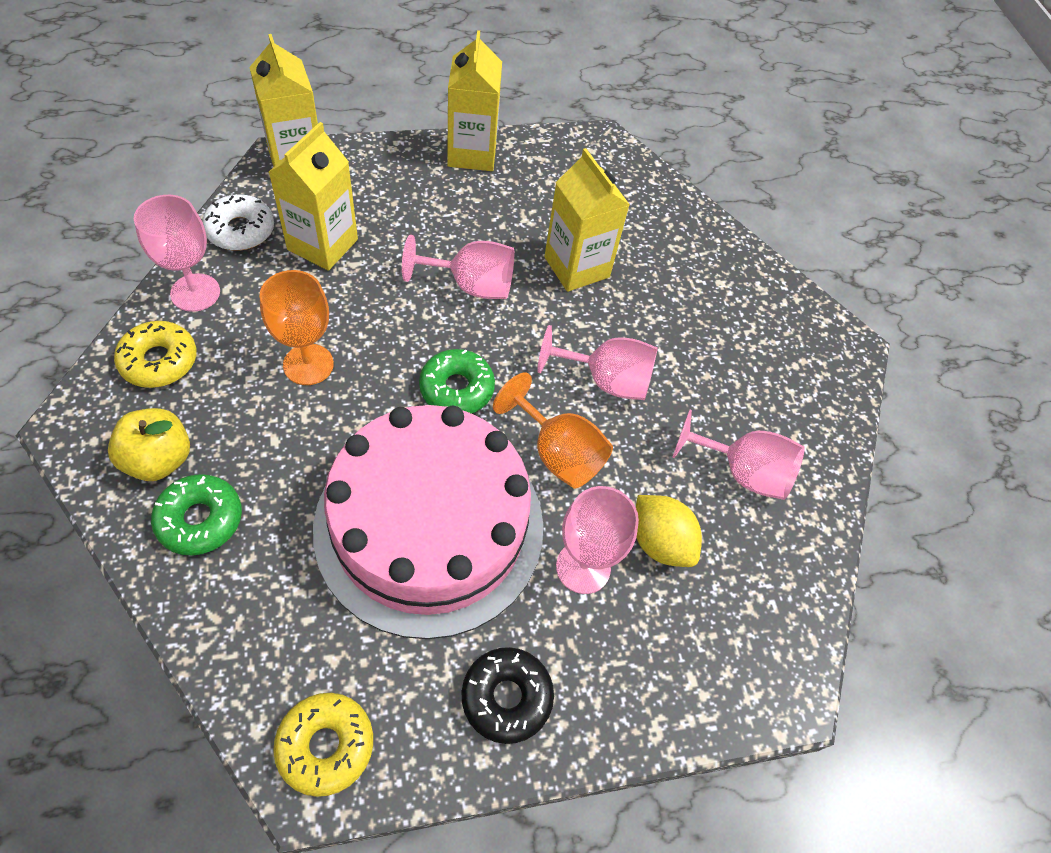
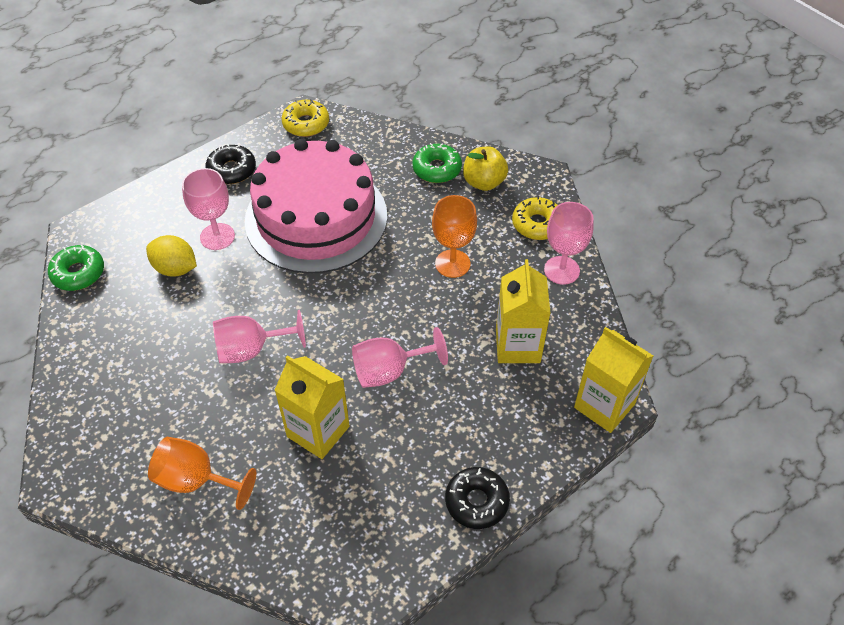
camera: 160 degrees right, 5 degrees down
(240, 230) = (581, 325): white donut -> none
(457, 389) = (350, 294): green donut -> green donut (78, 273)
(472, 153) = (476, 501): yellow carton -> black donut
(558, 453) = (262, 287): orange goblet -> orange goblet (196, 480)
(742, 472) = (131, 333): pink goblet -> none

